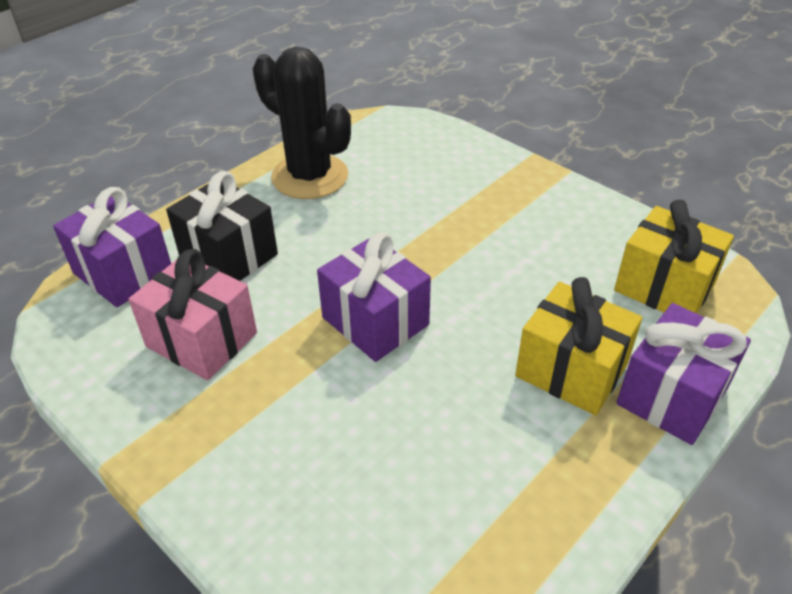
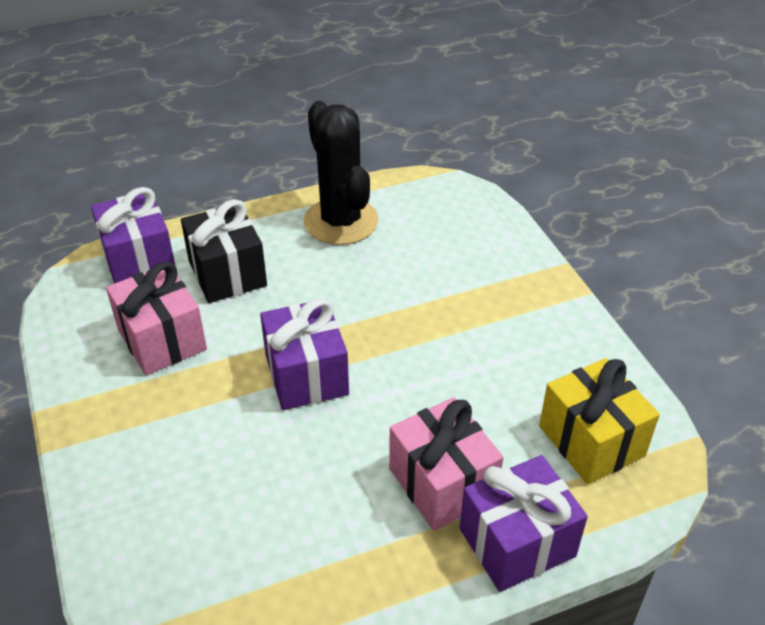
camera: 25 degrees right, 0 degrees up
(571, 370) = (442, 483): yellow gift -> pink gift

